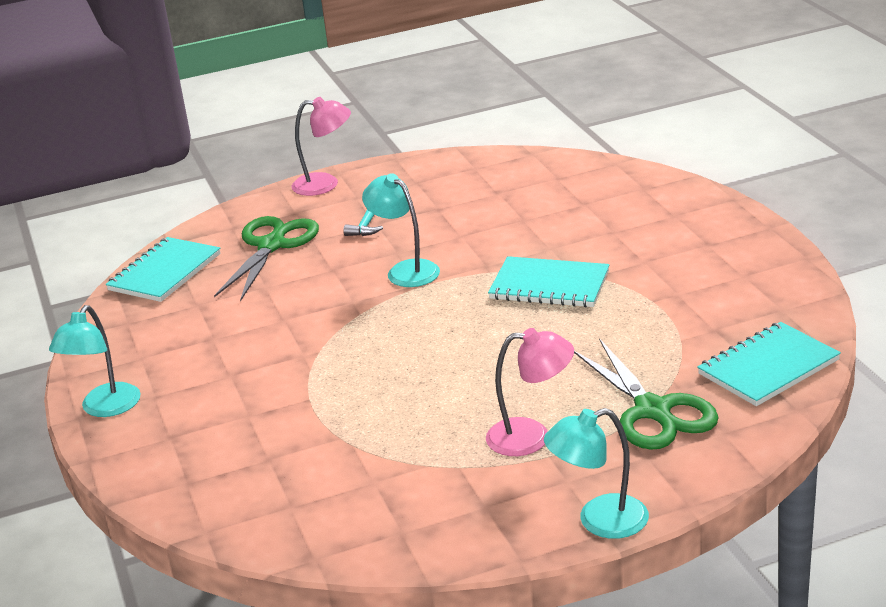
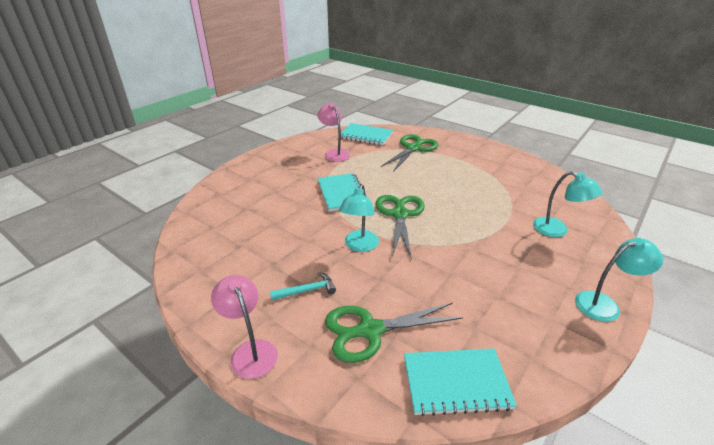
camera: 125 degrees left, 5 degrees up
(440, 321) = (400, 214): none -> green scissors
(531, 437) = (455, 165): pink lamp -> pink lamp (334, 153)
(599, 521) = (480, 143): turquoise lamp -> turquoise lamp (557, 230)

